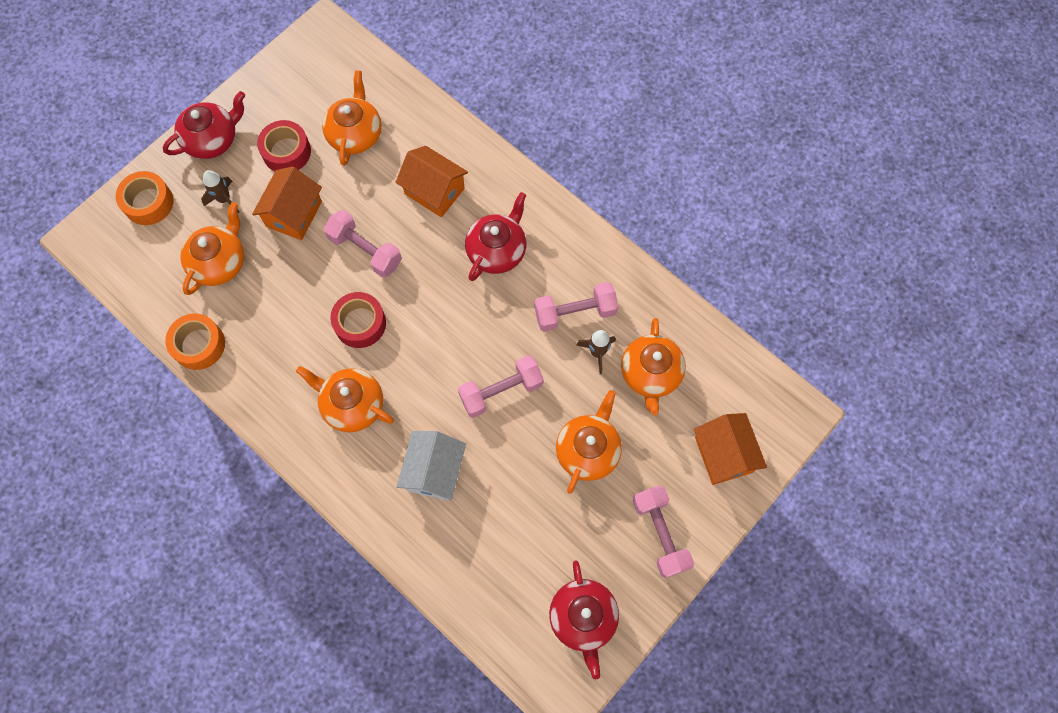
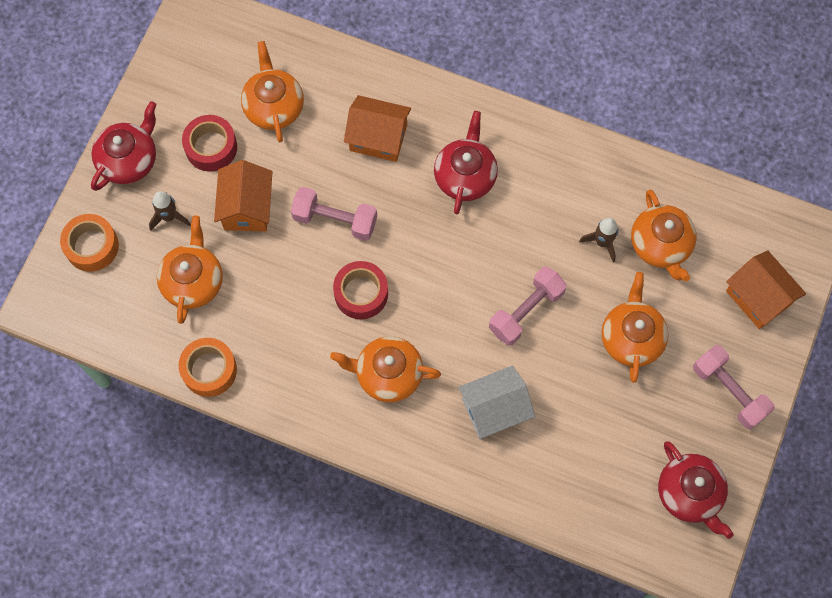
camera: 20 degrees left, 0 degrees up
(434, 471) = (494, 409): white house -> white house turned 75 degrees clockwise
(575, 312) = (565, 211): pink dumbbell -> none

